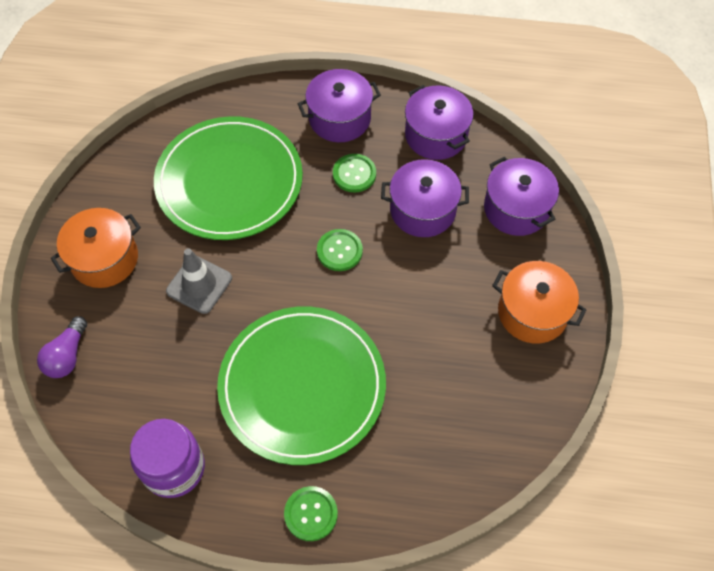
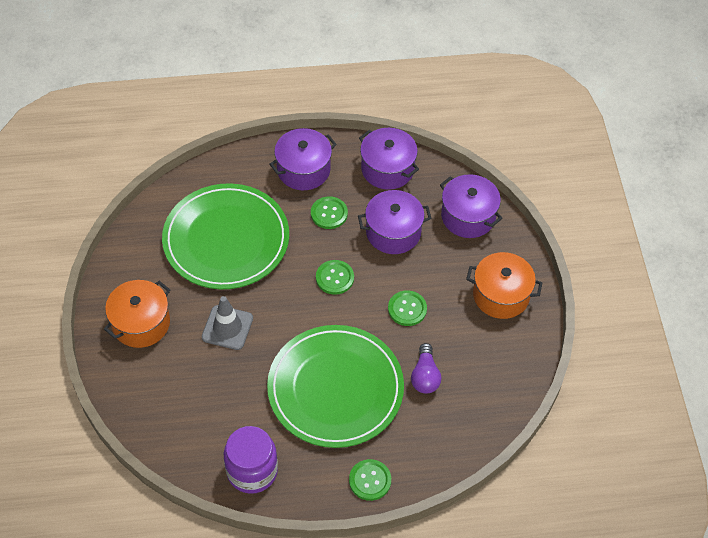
camera: 15 degrees left, 5 degrees down
(67, 355) = (136, 405): purple light bulb -> purple light bulb (425, 376)
(414, 306) = (407, 309): none -> green button

